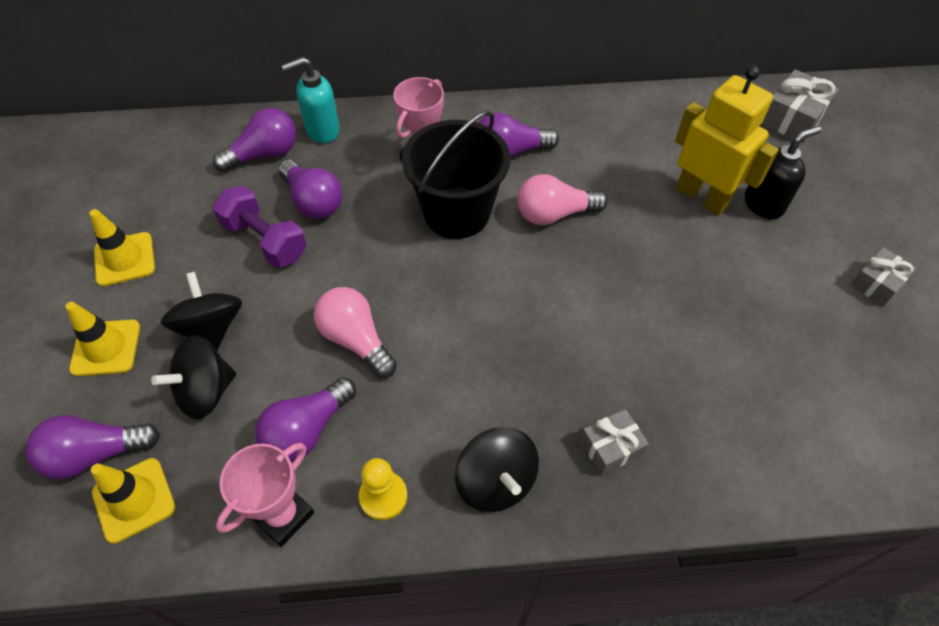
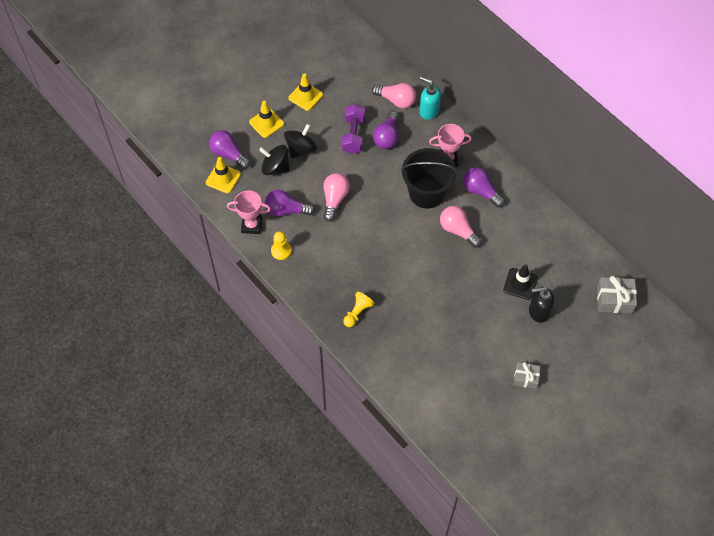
camera: 55 degrees right, 5 degrees up
(264, 154) = (396, 100): purple light bulb -> pink light bulb
(496, 481) = (314, 282): black spinning top -> none
(611, 447) = (357, 313): grey gift -> yellow pawn
(702, 197) = (520, 284): yellow robot -> black traffic cone
(764, 204) = (538, 312): black soap dispenser -> black soap dispenser turned 150 degrees clockwise

